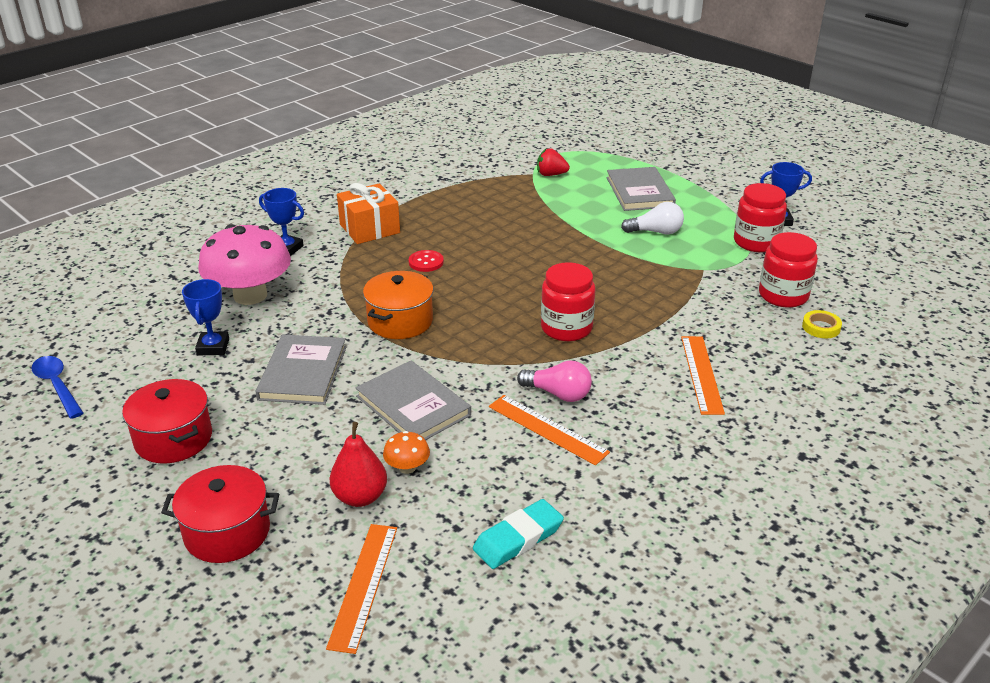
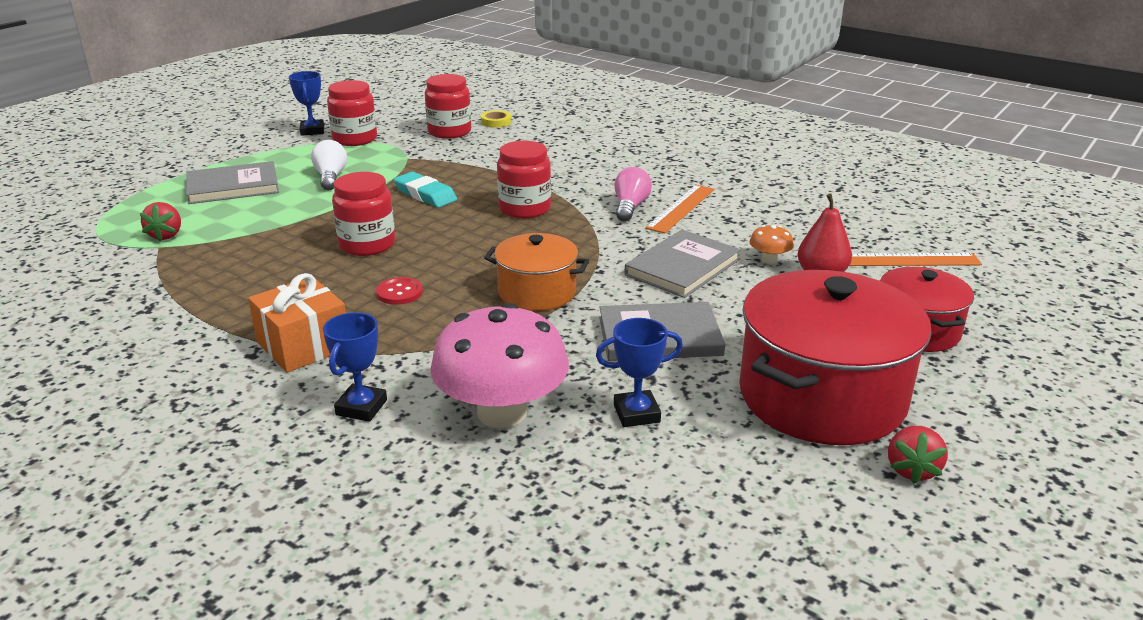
camera: 100 degrees left, 5 degrees down
(57, 386) = (788, 535): blue spoon -> none
(65, 459) = (911, 470): none -> red strawberry
(173, 439) = (821, 396): red pot -> red pot, size x1.78
(512, 249) = (367, 245): none -> red jar
(518, 538) = (813, 210): turquoise eraser -> turquoise eraser (425, 194)
(701, 374) = (576, 158): orange ruler -> none

